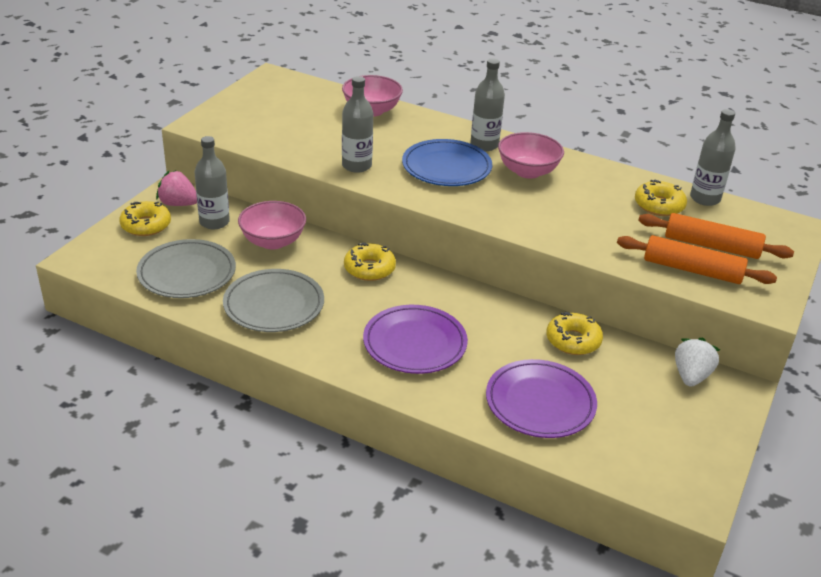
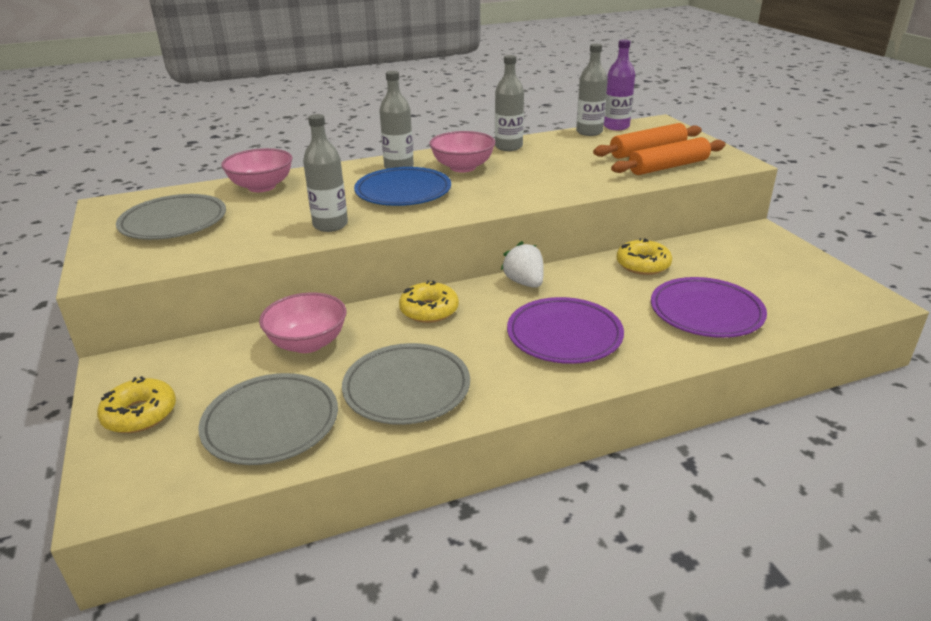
camera: 45 degrees left, 5 degrees down
(178, 204) = (145, 374): pink strawberry -> none
(214, 222) = (217, 364): grey bottle -> grey bottle (508, 147)
(282, 110) = (174, 222): none -> grey plate
(659, 205) = (576, 146): yellow donut -> none
(691, 376) = (731, 241): white strawberry -> white strawberry (524, 283)
(744, 207) = (616, 126): none -> purple bottle

